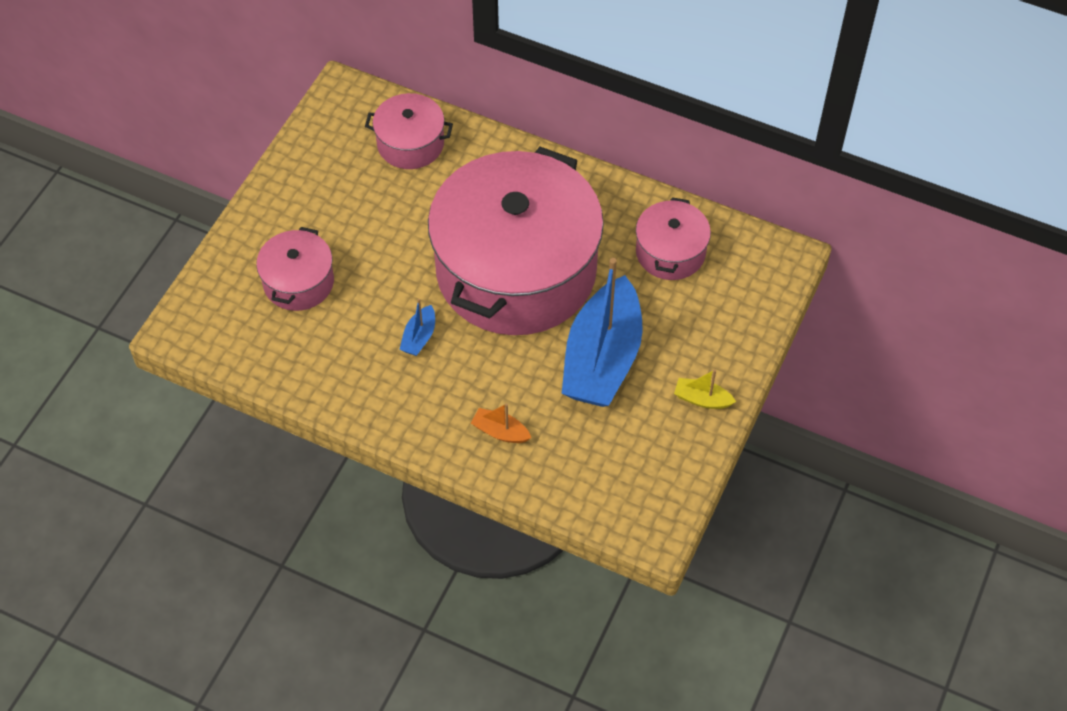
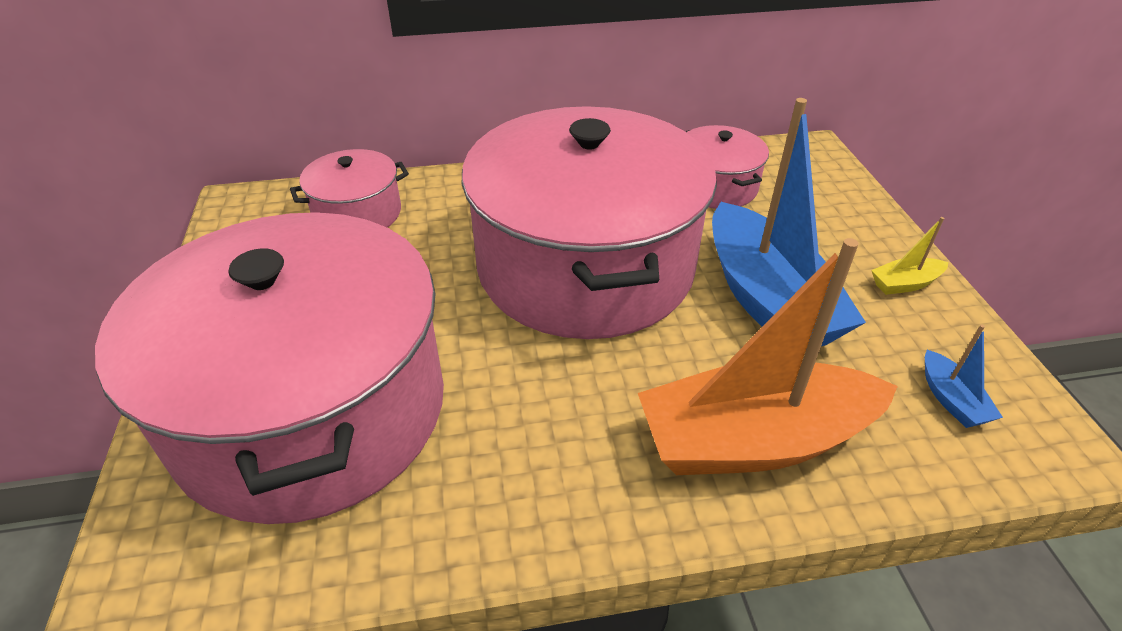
camera: 35 degrees left, 15 degrees down
(298, 282) = (312, 410): pink pot -> pink pot, size x2.27
(419, 337) = (539, 388): blue boat -> blue boat (951, 399)
(500, 432) = (754, 441): orange boat -> orange boat, size x2.50

